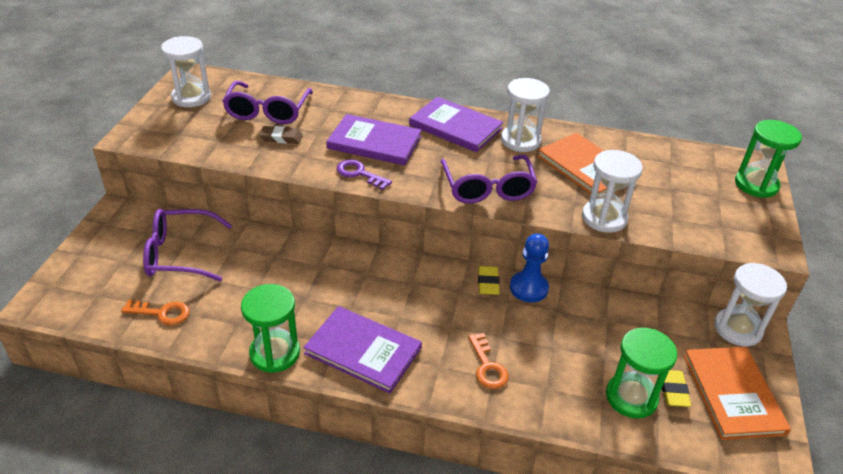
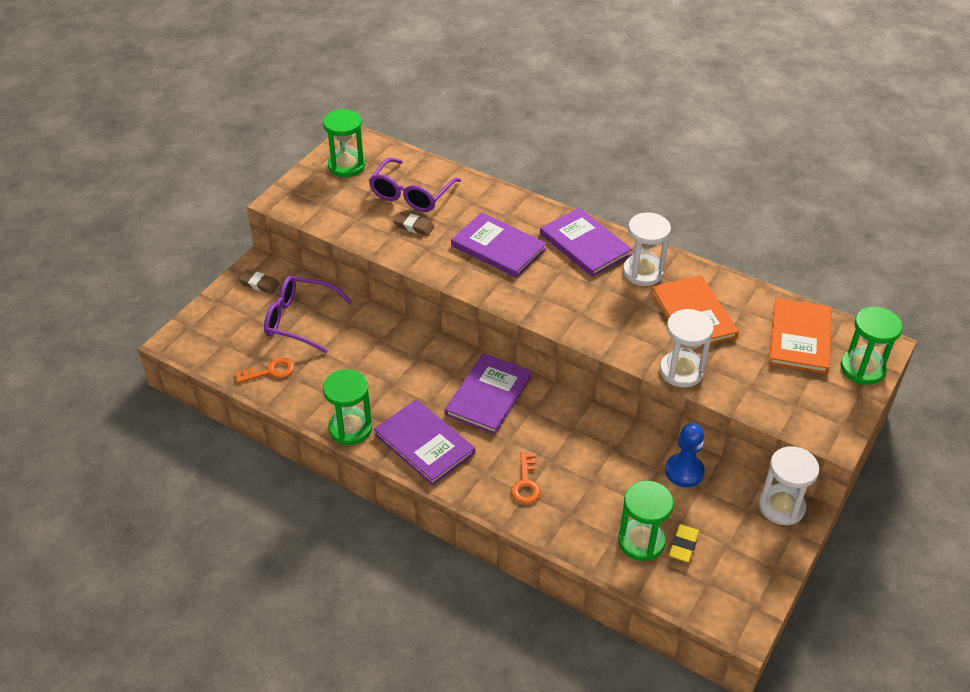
camera: 20 degrees right, 5 degrees up
(123, 227) = (259, 284): none -> brown eraser
(162, 313) = (270, 371): orange key -> orange key turned 45 degrees counterclockwise
(191, 97) = (346, 166): white hourglass -> green hourglass
(359, 174) = (470, 278): purple key -> none
(409, 287) = (488, 395): none -> purple book
(487, 188) = (584, 317): purple glasses -> none
(488, 283) = (562, 407): yellow eraser -> none
(528, 288) = (598, 421): blue pawn -> blue pawn (684, 471)
(733, 394) = (738, 562): orange book -> orange book (800, 338)

